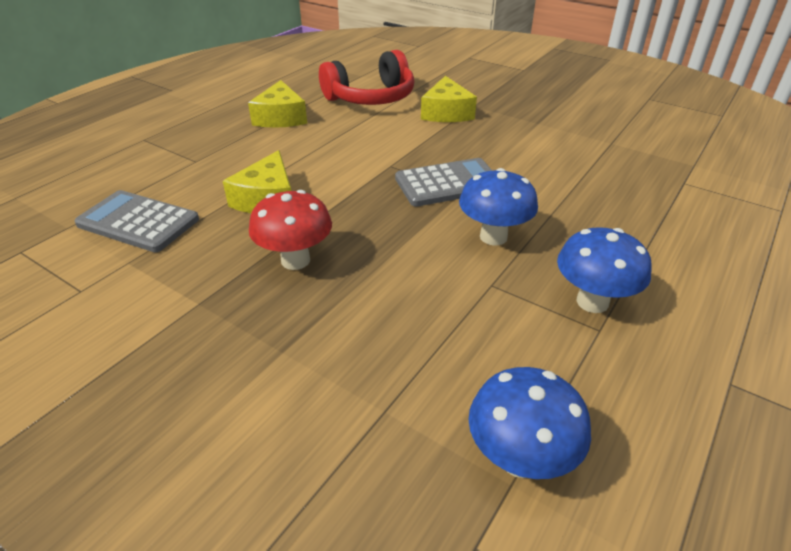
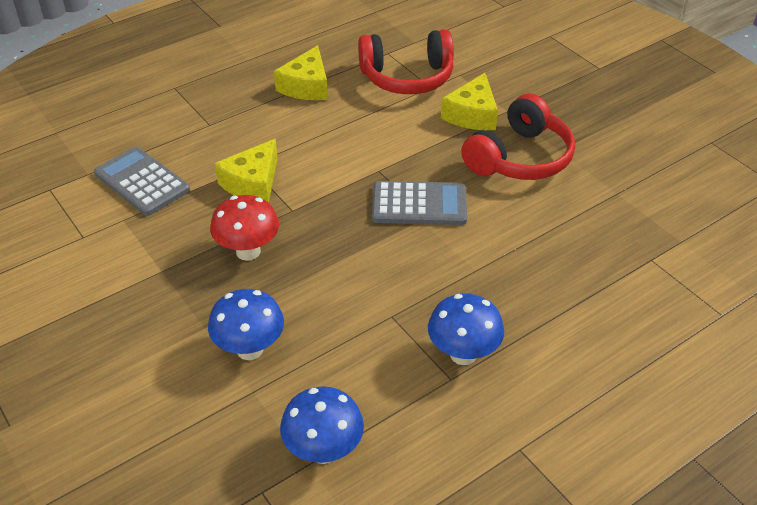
camera: 20 degrees right, 5 degrees up
(493, 237) = (423, 271): blue mushroom -> blue mushroom (250, 349)
(511, 134) = (520, 158): none -> red headphones

